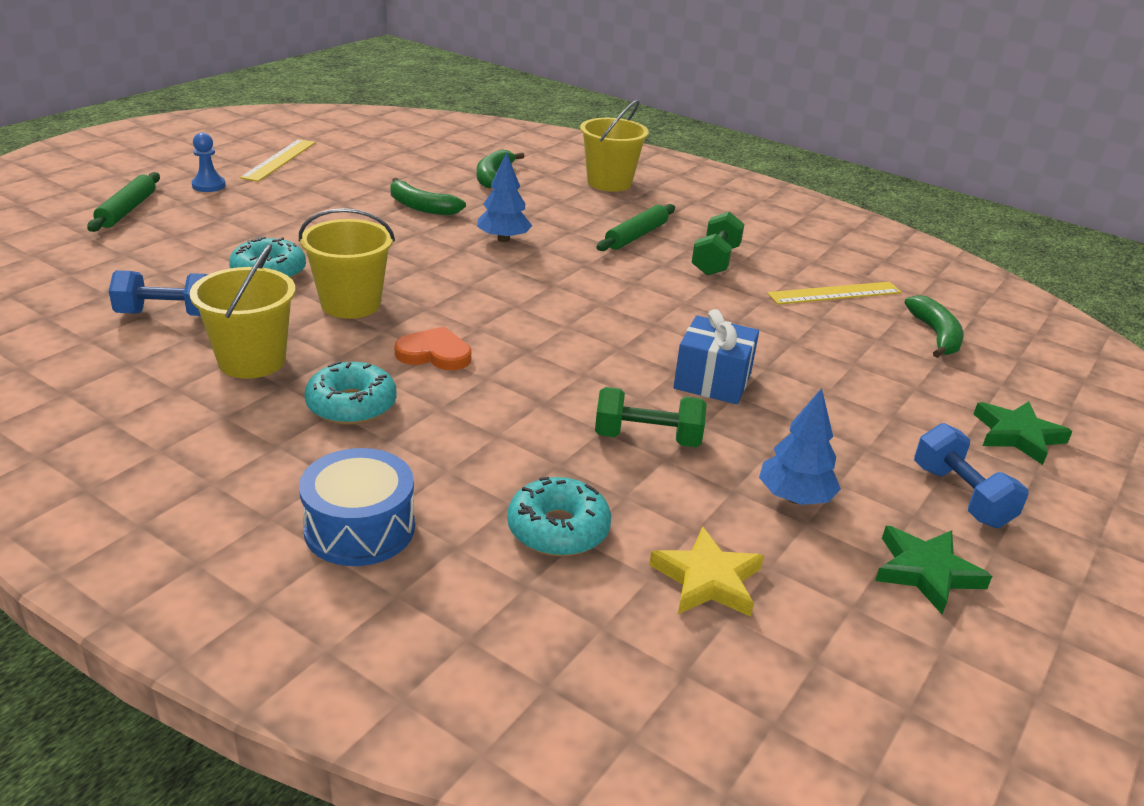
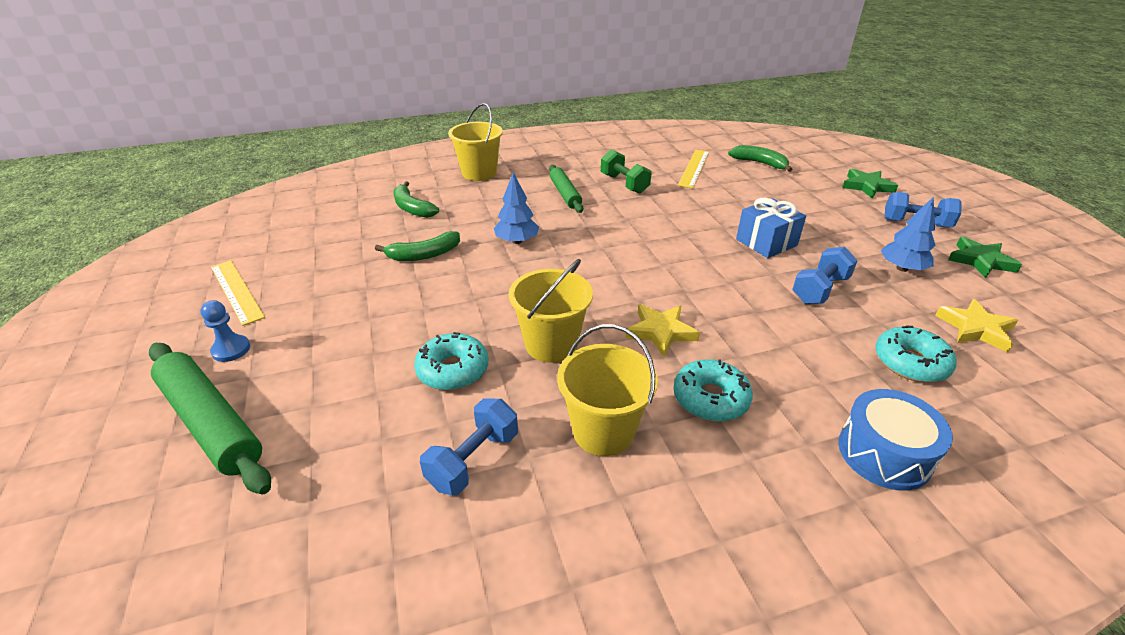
camera: 50 degrees left, 5 degrees up
(127, 210) = (211, 422): green rolling pin -> green rolling pin, size x1.60
(434, 354) = (660, 332): orange heart -> yellow star
(647, 438) = (820, 289): green dumbbell -> blue dumbbell

